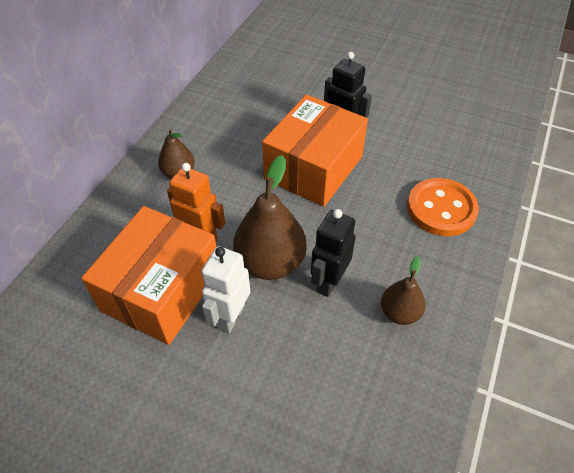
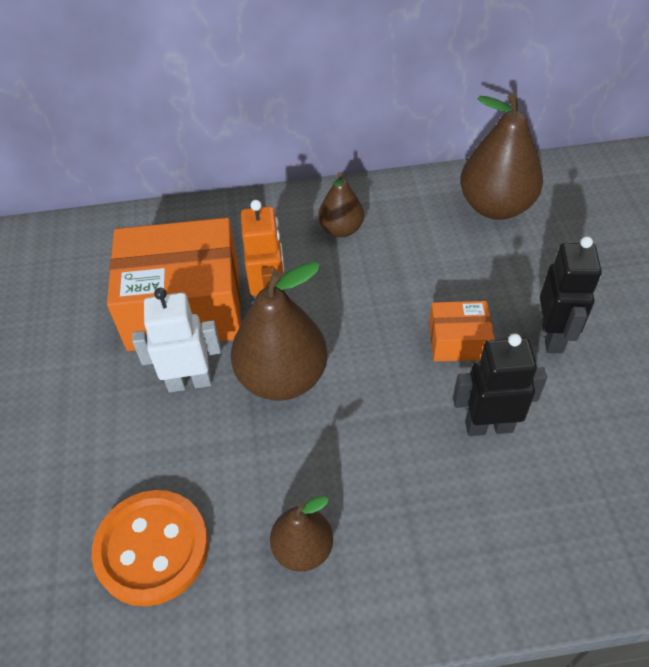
camera: 60 degrees right, 0 degrees up
(233, 99) = (495, 206): none -> brown pear
(314, 168) = (458, 341): orange box -> orange box, size x0.47
(328, 282) = (296, 448): black robot -> black robot (488, 426)
(441, 209) = (515, 521): orange button -> orange button (152, 548)

